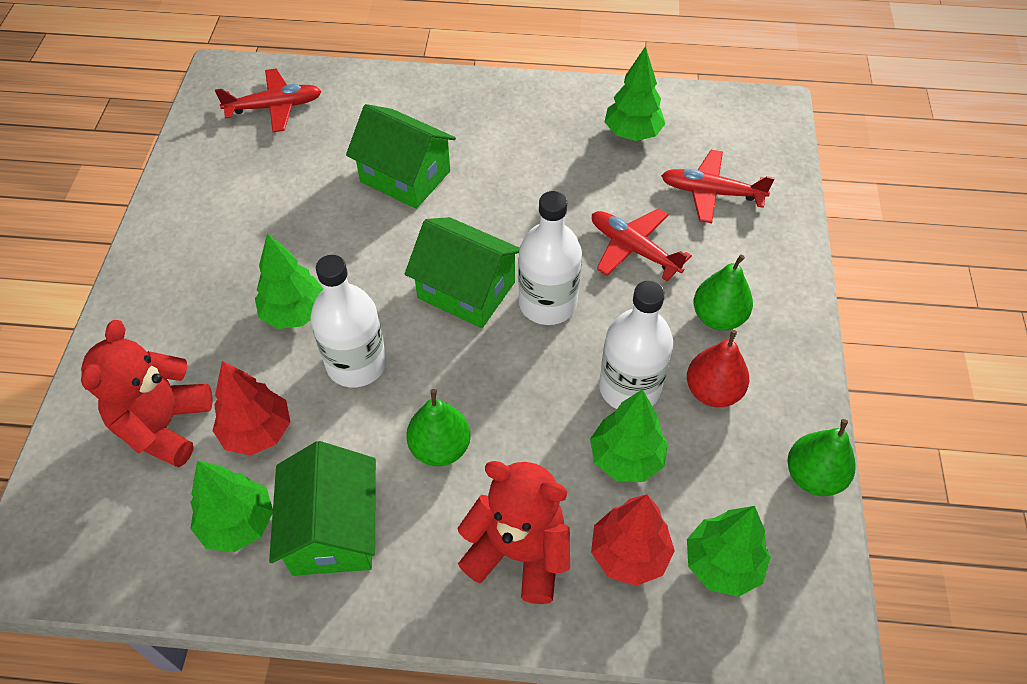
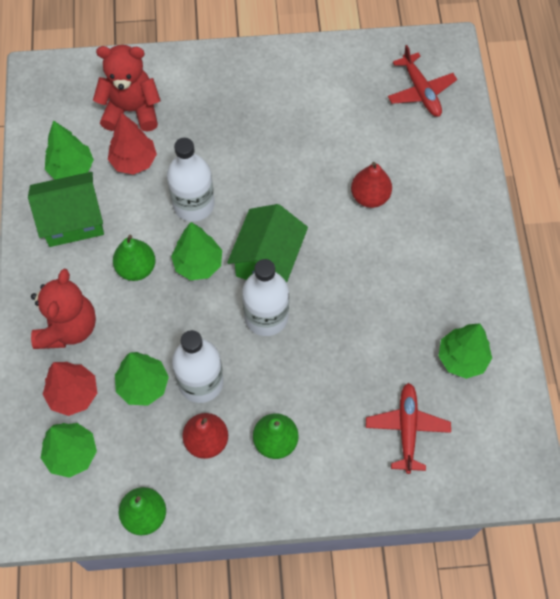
camera: 80 degrees right, 10 degrees up
(294, 313) = (228, 157): green tree -> green tree (198, 264)
(405, 176) = (370, 196): green house -> red pear
(633, 249) = (331, 372): red plane -> none

